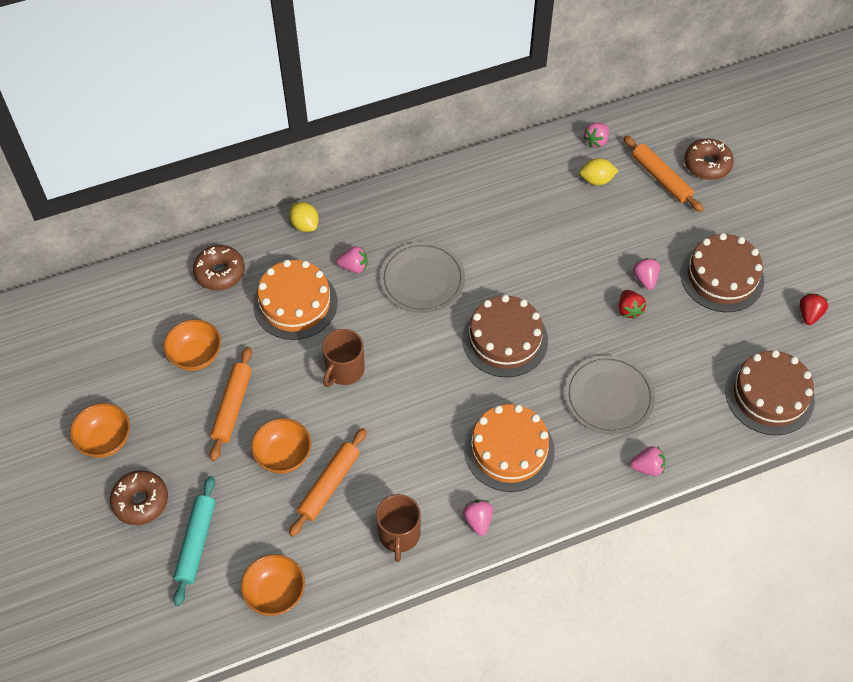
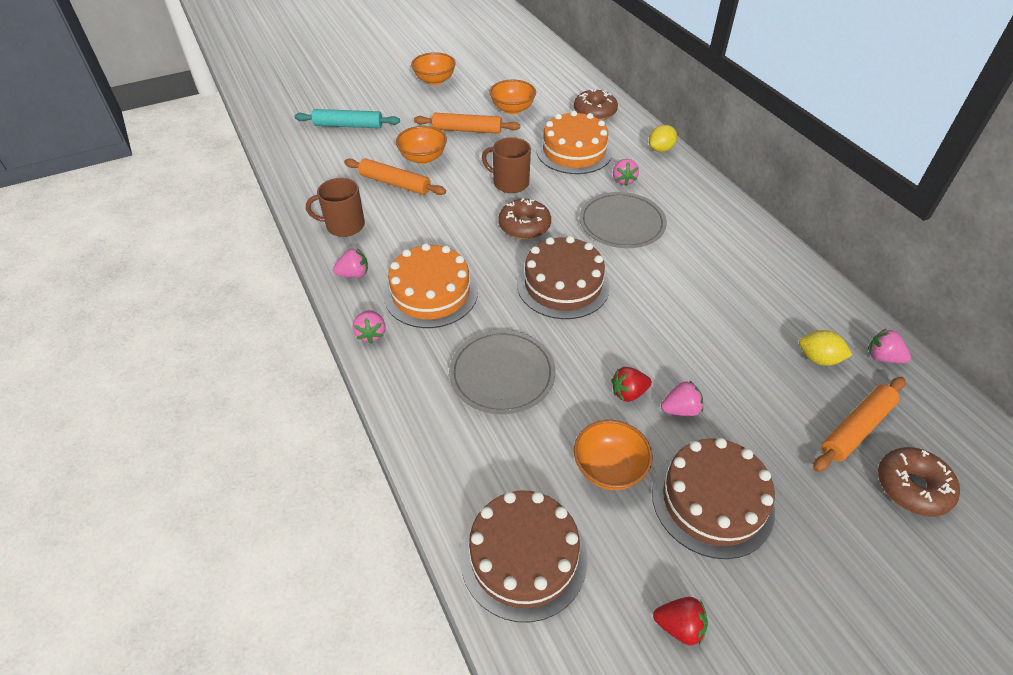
camera: 85 degrees right, 10 degrees down
(141, 501) = (384, 99): brown donut -> brown donut (524, 226)
(275, 593) = (301, 165): orange bowl -> orange bowl (609, 469)
(596, 180) = (818, 359): yellow lemon -> yellow lemon turned 60 degrees counterclockwise
(647, 467) = (410, 411): pink strawberry -> pink strawberry (371, 334)

